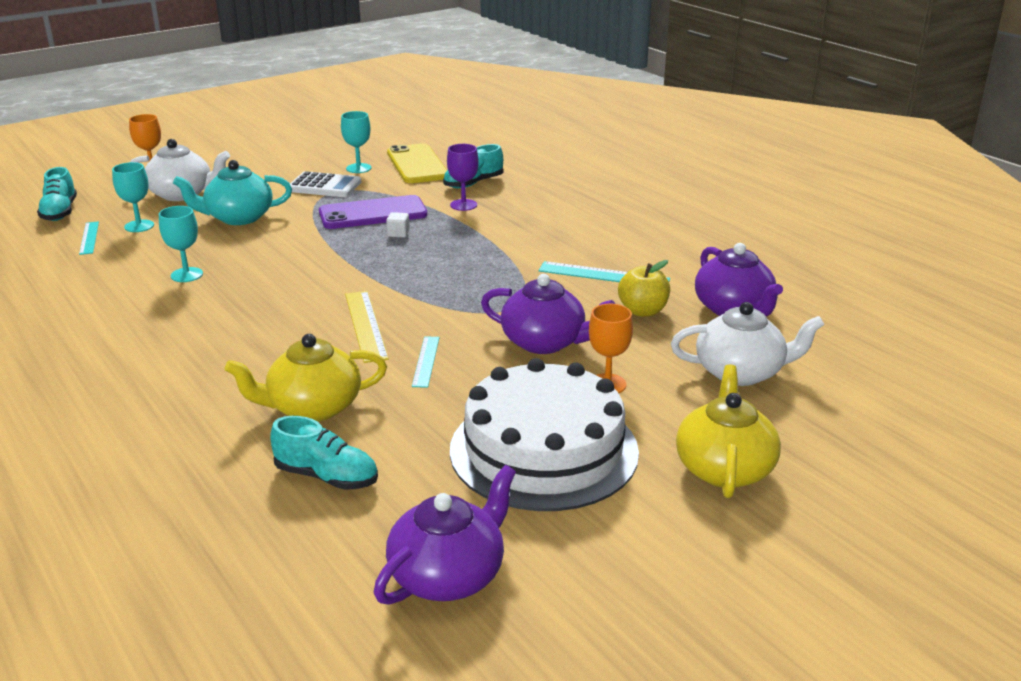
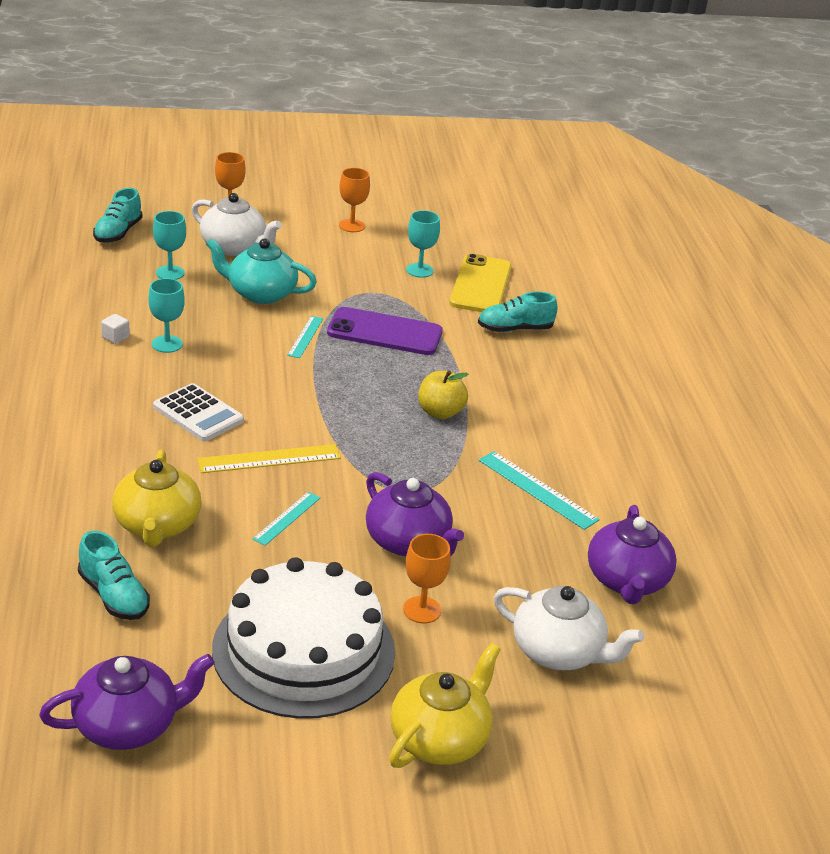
camera: 25 degrees right, 5 degrees up
(89, 238) = (120, 272): turquoise ruler -> turquoise ruler (305, 337)
(272, 155) = (352, 226): none -> orange goblet
(313, 407) = (157, 525): yellow teapot -> yellow teapot turned 105 degrees counterclockwise
(324, 186) = (368, 282): white calculator -> white calculator (198, 414)
(365, 325) = (269, 459): yellow ruler -> yellow ruler turned 60 degrees clockwise
(398, 233) = (387, 365): white cube -> white cube (115, 337)
(463, 205) = (480, 353): purple goblet -> none
(642, 311) = (534, 546): yellow apple -> yellow apple (440, 412)

